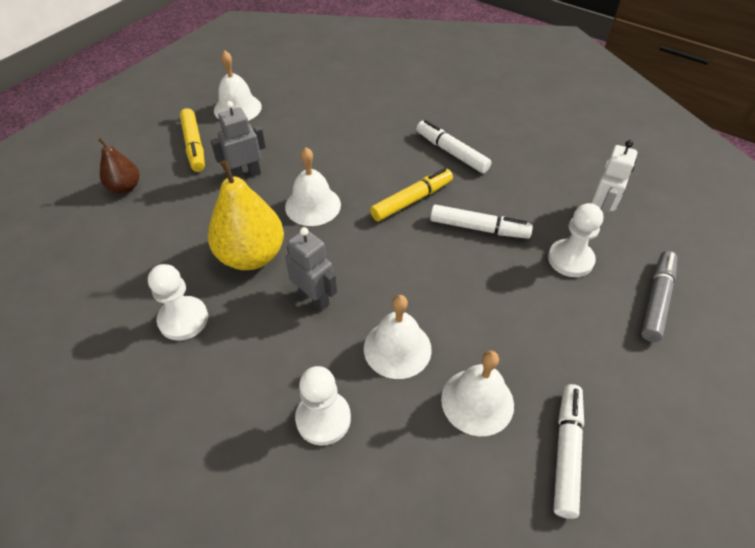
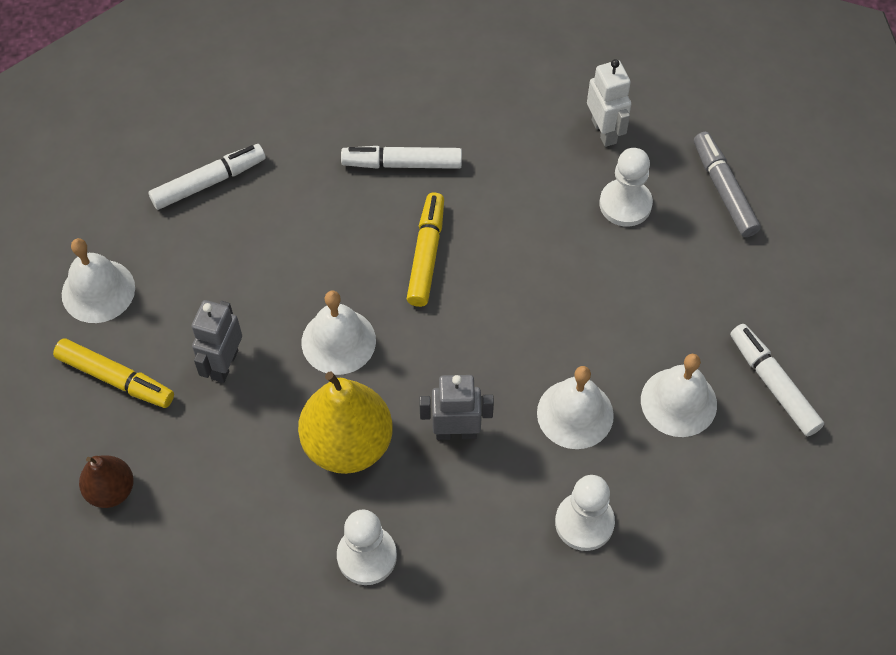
camera: 45 degrees left, 10 degrees up
(479, 228) = (519, 235): white marker -> white marker (209, 182)

